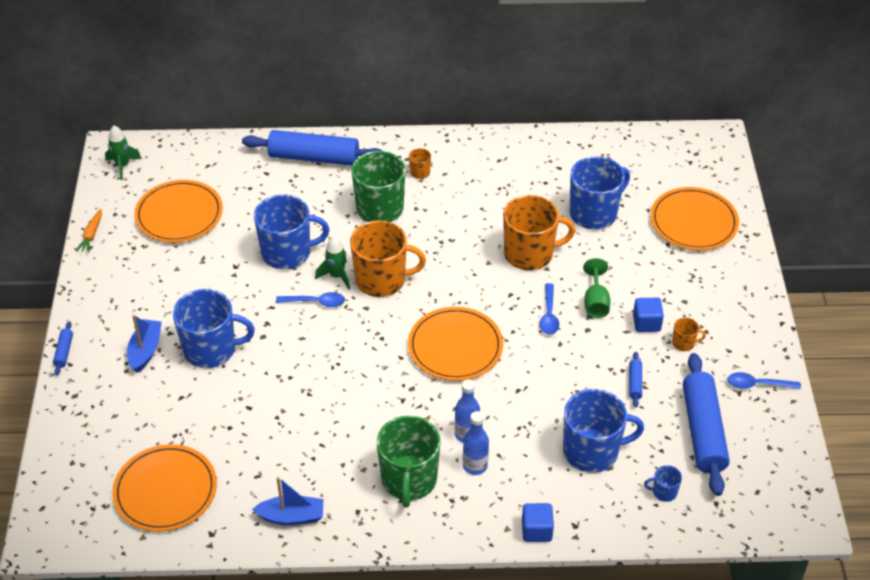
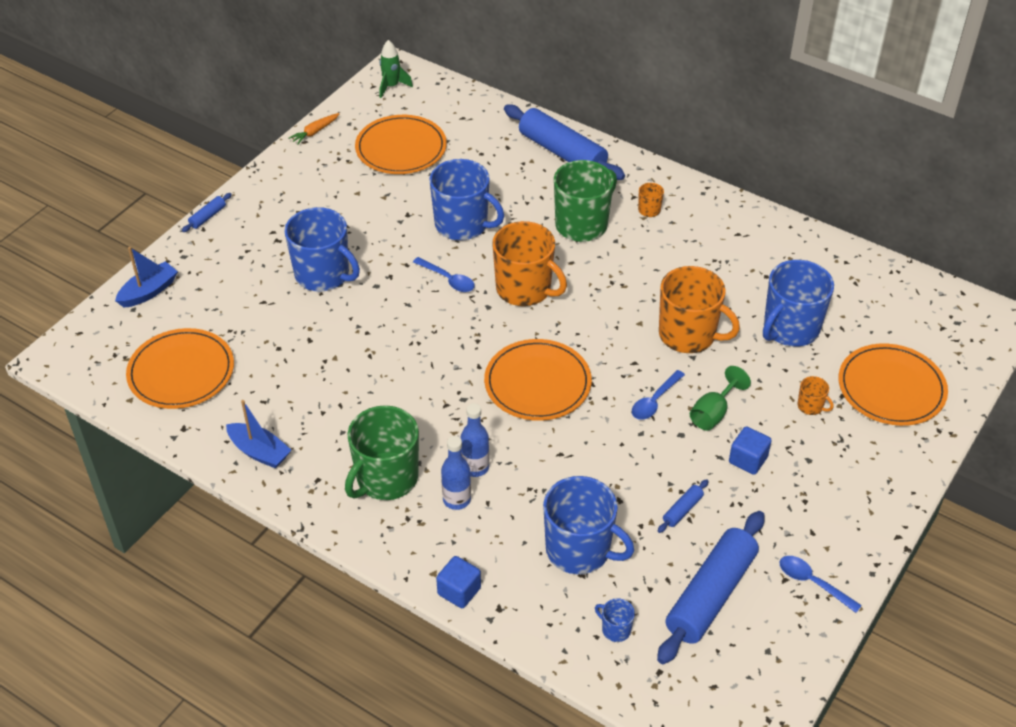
camera: 35 degrees right, 0 degrees up
(145, 350) = (270, 248): blue boat -> blue boat (149, 292)
(336, 276) = (487, 266): green rocket -> none
(594, 213) = (790, 329): blue mug -> blue mug turned 135 degrees clockwise
(684, 343) = (769, 500): orange mug -> orange mug (810, 406)

